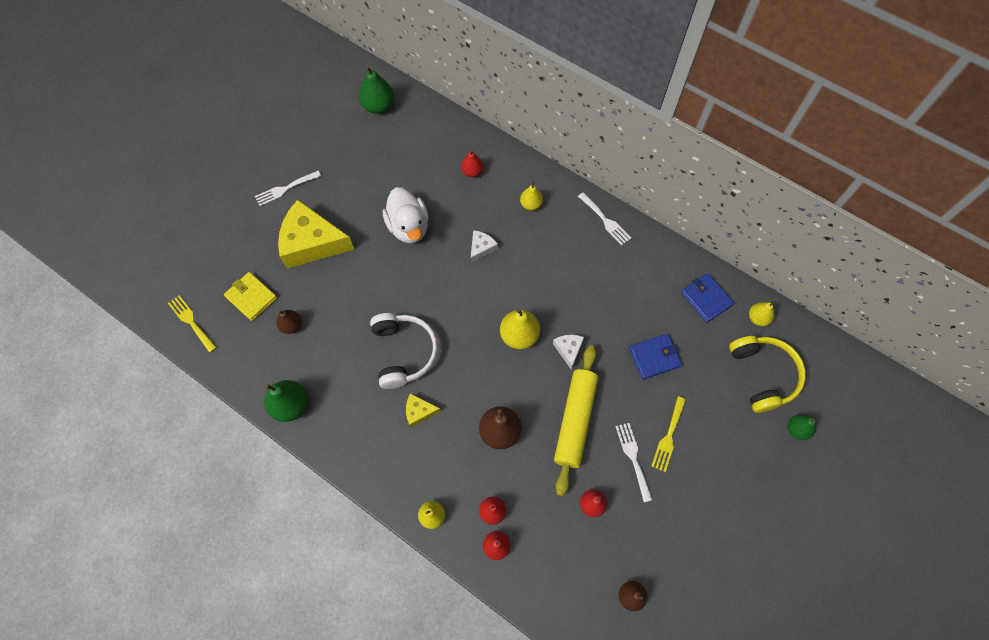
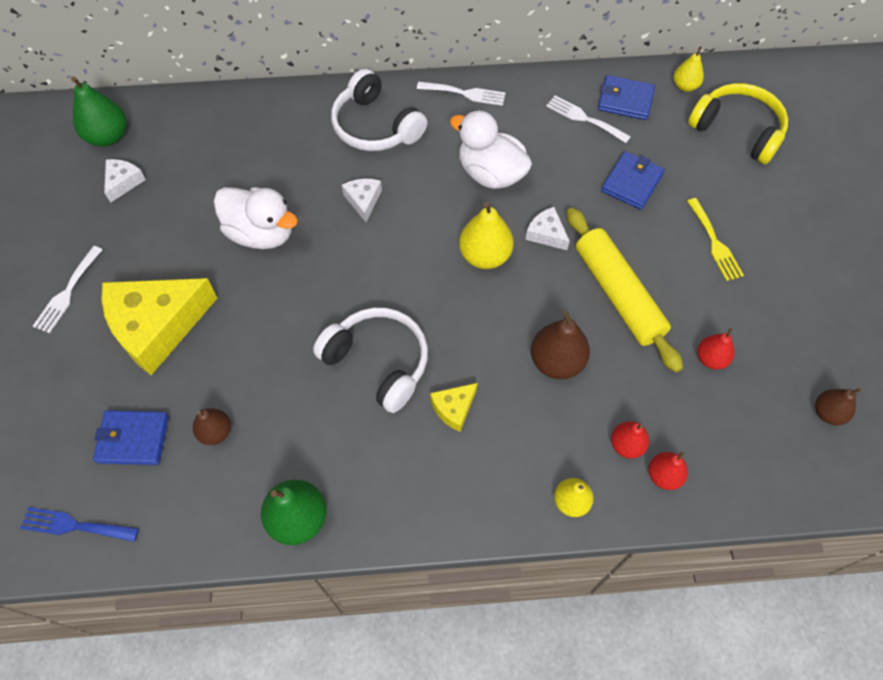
camera: 40 degrees left, 5 degrees down
(191, 321) = (74, 525): yellow fork -> blue fork
(251, 297) = (133, 439): yellow wallet -> blue wallet
(364, 141) = (123, 182): none -> white cheese
(472, 172) = (281, 135): red pear -> none
(531, 204) = (375, 126): yellow pear -> white headphones
(571, 286) = (491, 174): none -> white duck
(633, 457) = (703, 286): white fork -> white fork (584, 118)
(797, 429) = (809, 155): green pear -> none

